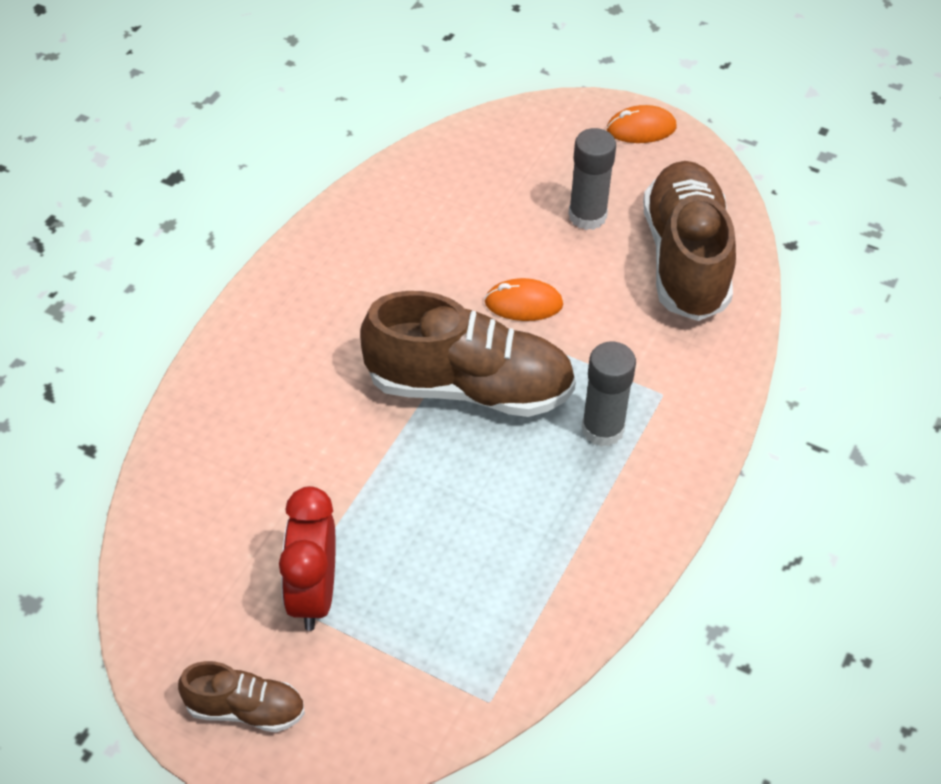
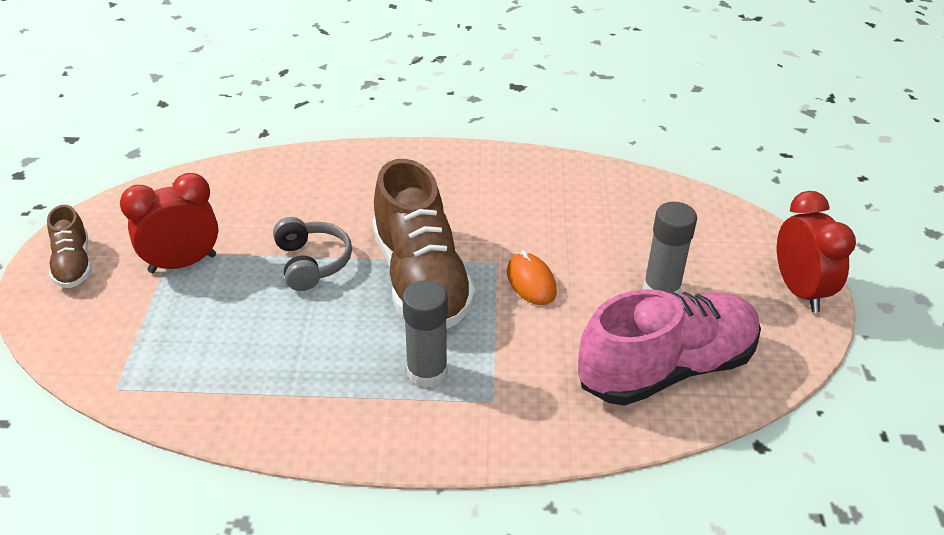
camera: 65 degrees right, 10 degrees down
(386, 472) = (312, 263): none -> grey headphones
(641, 129) = (799, 291): orange mouse -> red clock
(685, 259) = (666, 369): brown shoe -> pink shoe

